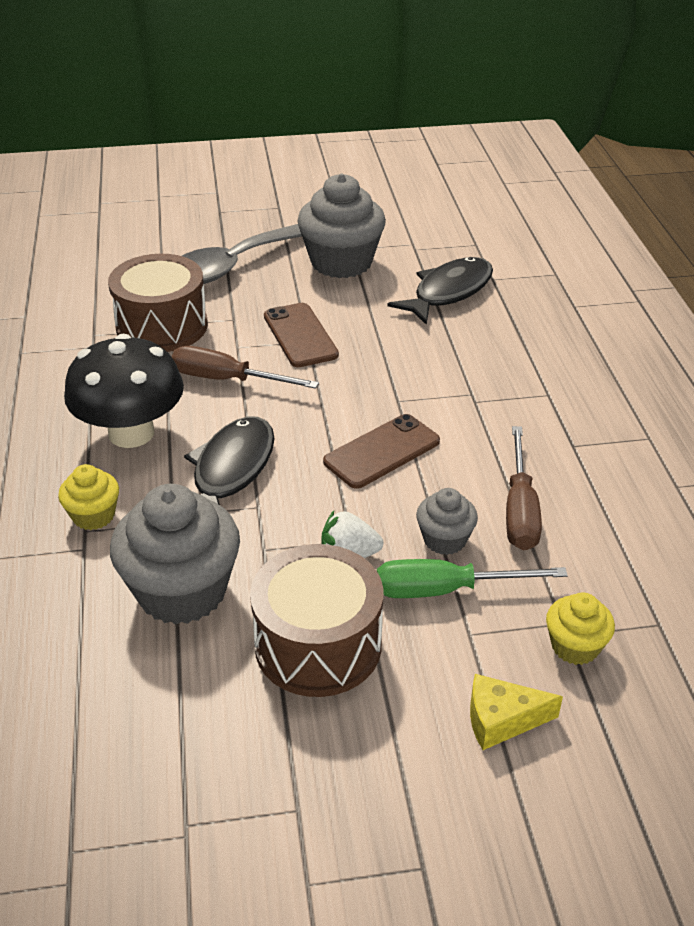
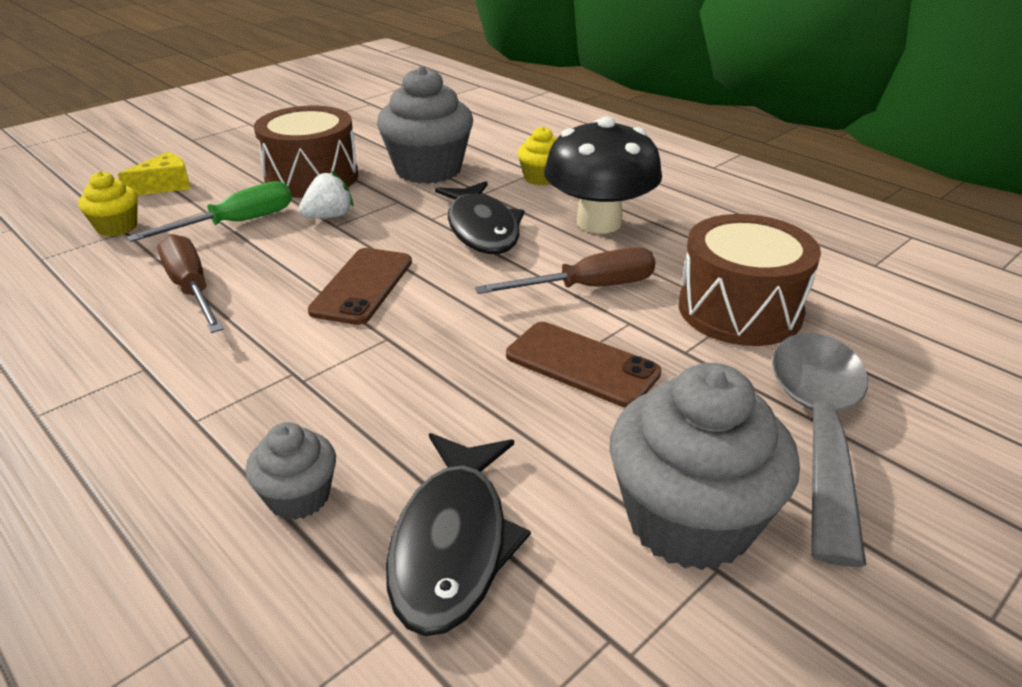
camera: 145 degrees right, 5 degrees down
(444, 539) = (255, 248): grey cupcake -> grey cupcake (299, 497)

